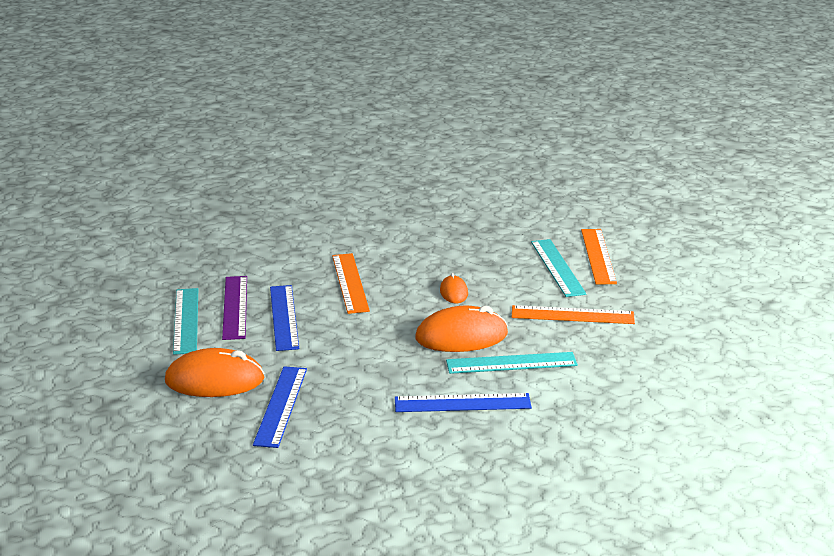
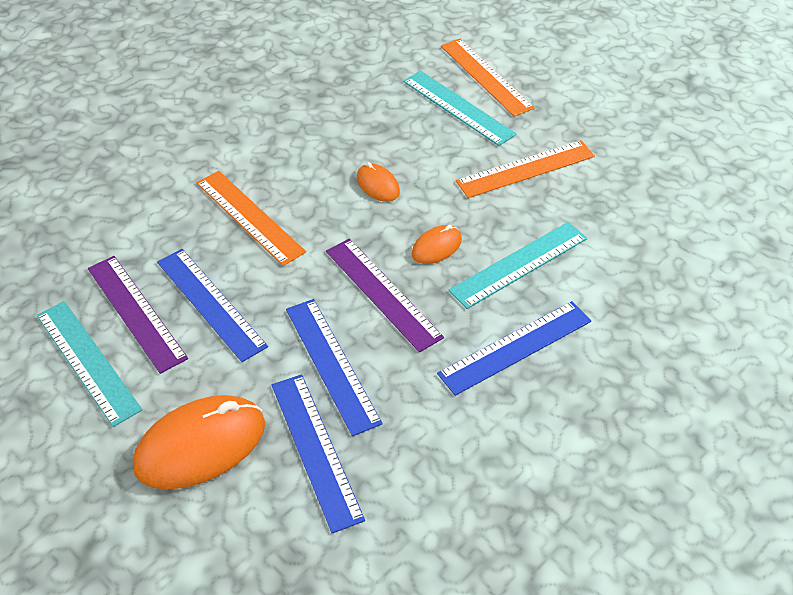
camera: 30 degrees left, 20 degrees up
(331, 370) = (332, 364): none -> blue ruler
(400, 347) = (383, 293): none -> purple ruler
(461, 336) = (436, 247): orange mouse -> orange mouse, size x0.51

